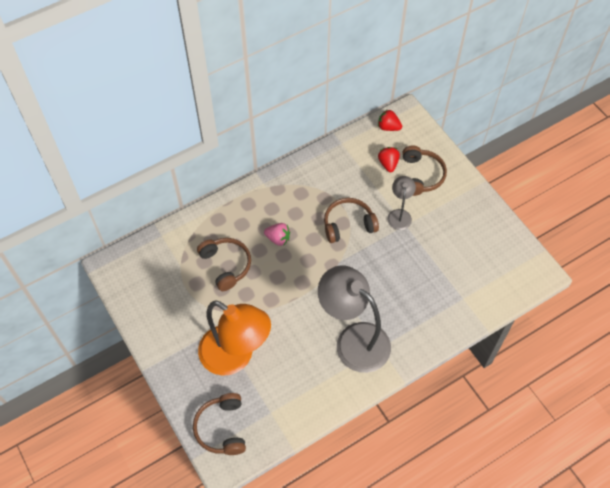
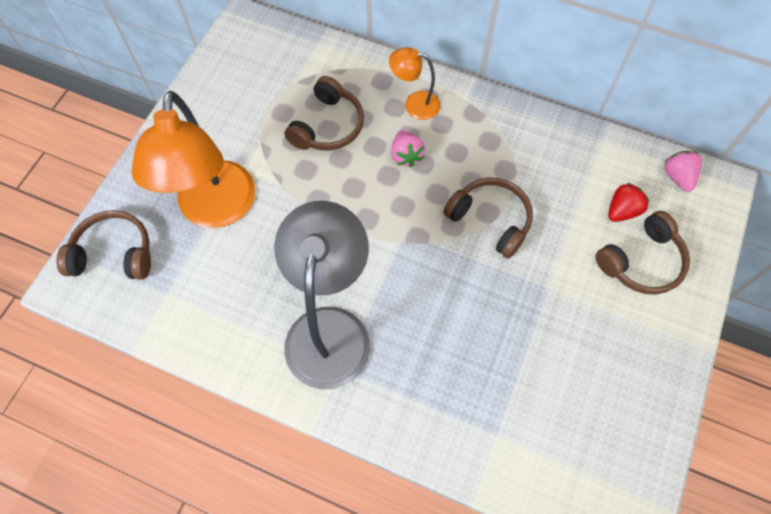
camera: 55 degrees right, 5 degrees up
(222, 428) = (114, 254): brown headphones -> brown headphones turned 45 degrees clockwise
(248, 213) = (414, 104): none -> orange lamp
(388, 127) = (677, 177): red strawberry -> pink strawberry
(399, 214) = (558, 271): grey lamp -> none

